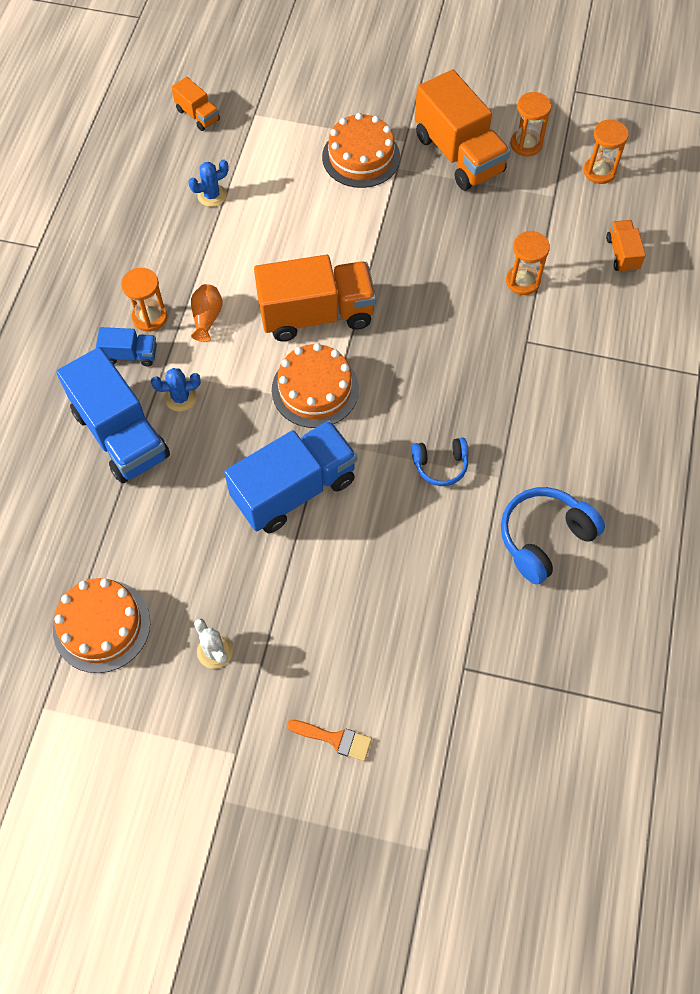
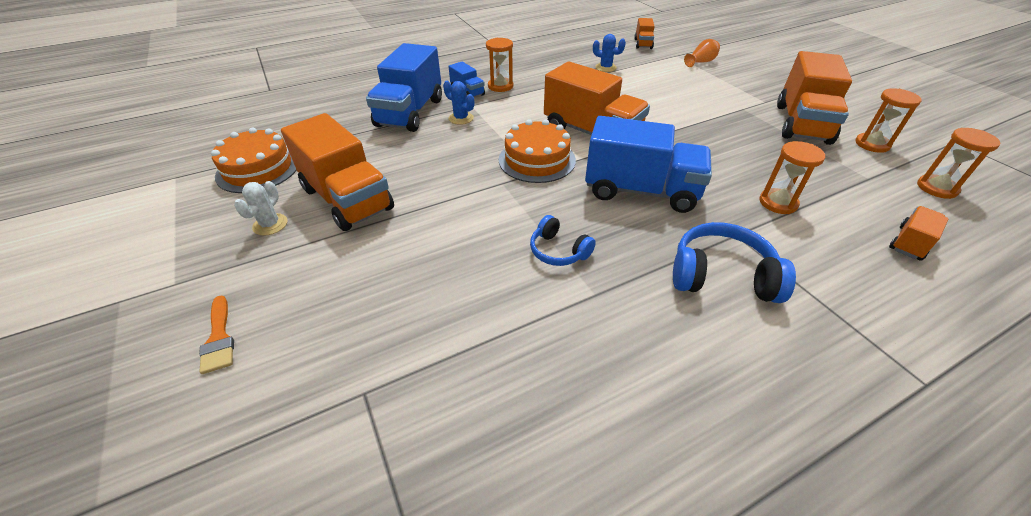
camera: 50 degrees right, 20 degrees down
(207, 318) = (527, 101): orange vase -> orange vase (700, 62)
(232, 573) = (347, 199): none -> orange truck
(294, 489) = (447, 191): blue truck -> blue truck (641, 191)
(361, 157) = (722, 94): orange cake -> none
(544, 538) = (573, 368): blue headphones -> blue headphones (721, 275)

